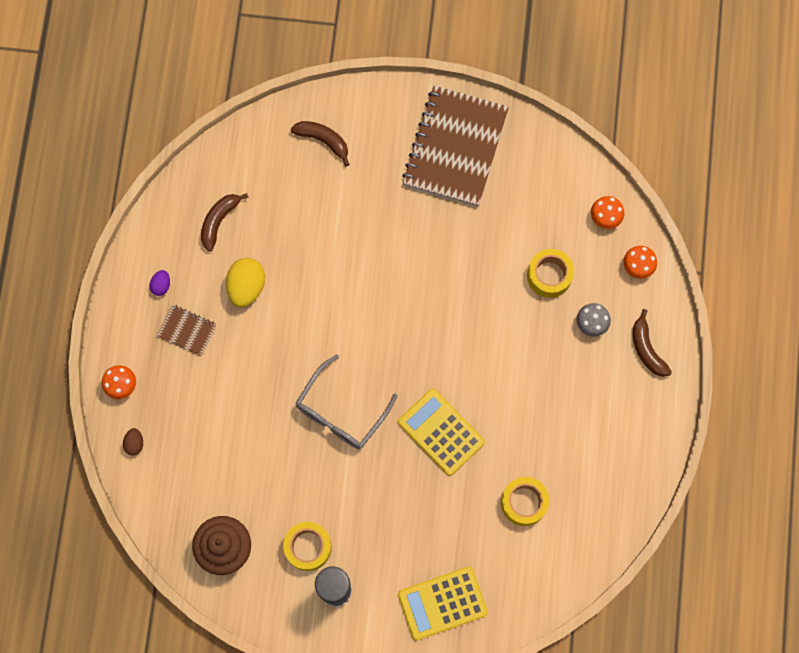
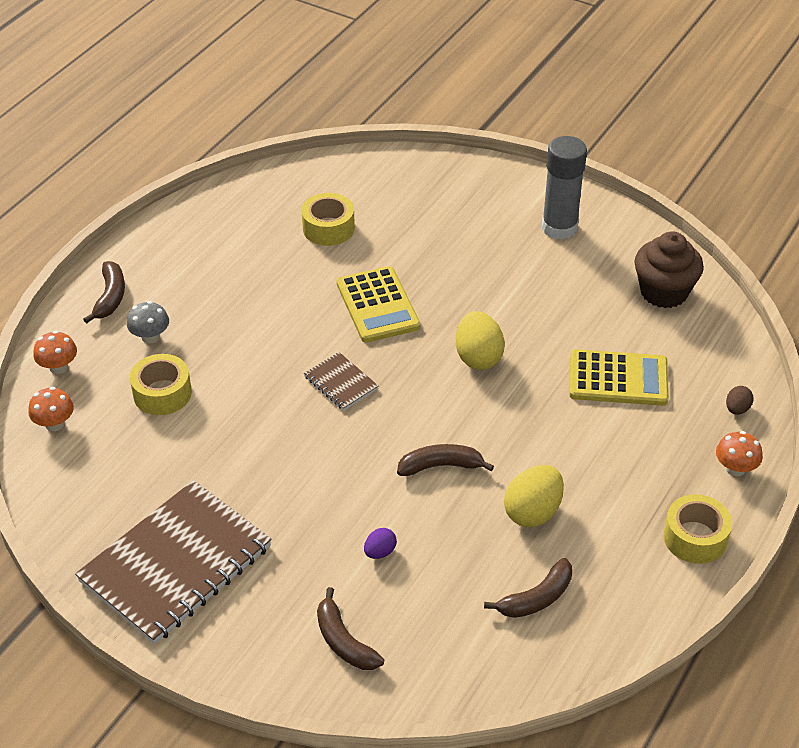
camera: 155 degrees left, 30 degrees down
(161, 285) = (645, 553): purple egg -> purple egg (380, 552)
(187, 330) = (630, 494): brown notebook -> brown notebook (340, 383)
(308, 547) = (572, 265): yellow tape -> yellow tape (695, 537)
(324, 298) = (441, 466): none -> brown banana
(341, 412) = (478, 357): grey glasses -> yellow egg
(442, 603) = (457, 188): yellow calculator -> yellow calculator (618, 378)

